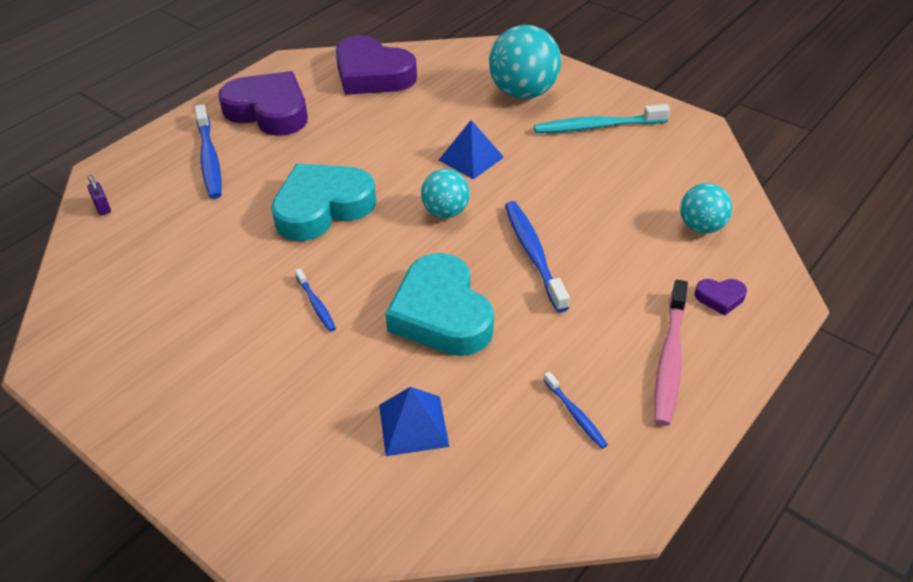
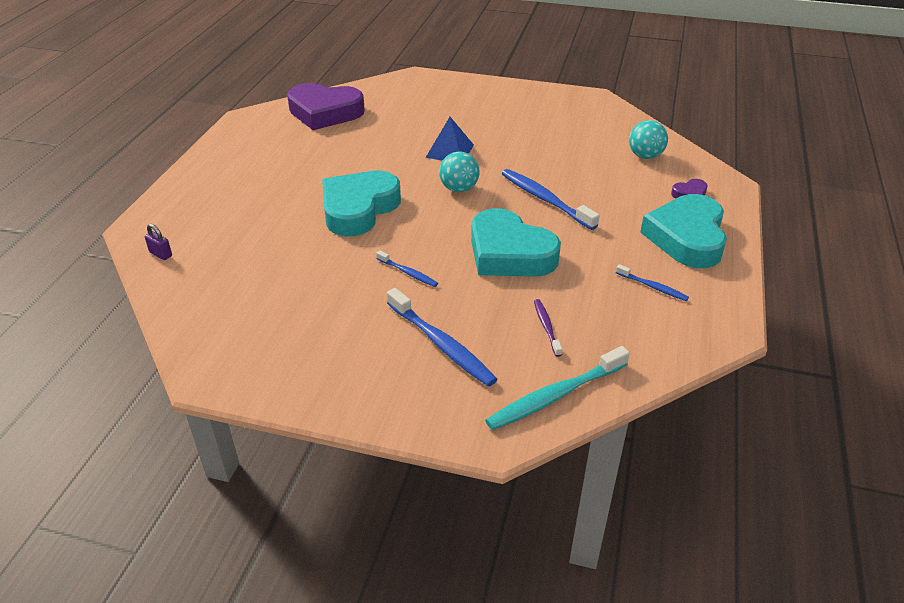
camera: 25 degrees left, 5 degrees down
(209, 159) = (231, 198): blue toothbrush -> blue toothbrush (441, 344)
(269, 111) = (256, 154): purple heart -> none
(413, 425) = (546, 327): blue pyramid -> purple toothbrush
(523, 93) = (454, 101): turquoise ball -> none
(597, 126) = (526, 112): turquoise toothbrush -> turquoise toothbrush (555, 396)
(669, 359) = (687, 237): pink toothbrush -> turquoise heart

